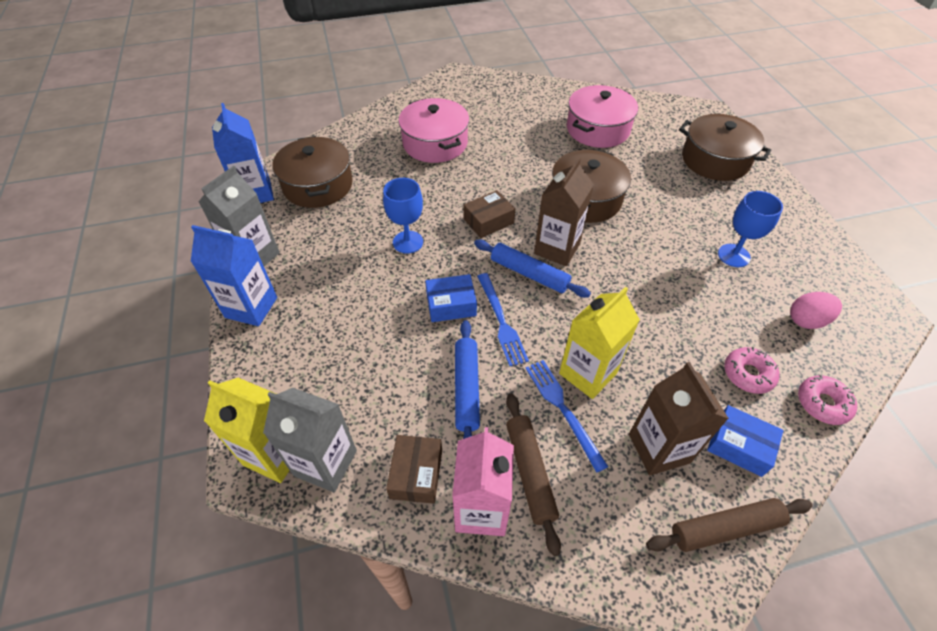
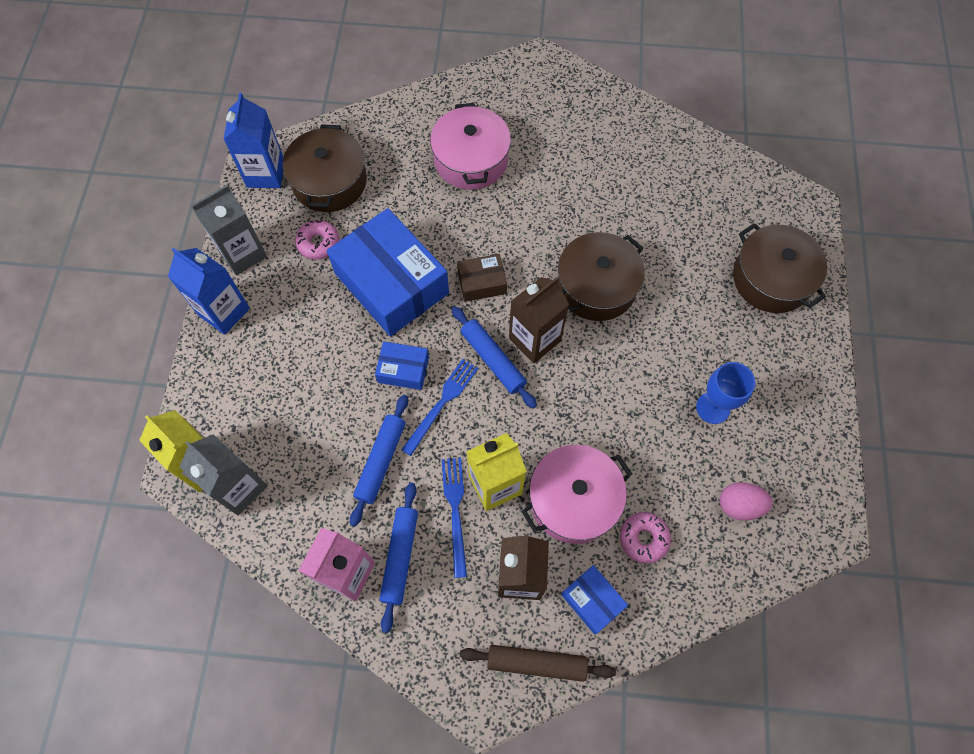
camera: 20 degrees right, 15 degrees up
(408, 242) = (391, 283): blue goblet -> blue box
(416, 473) = (308, 523): brown box -> none
(501, 321) = (442, 403): blue fork -> blue fork turned 150 degrees counterclockwise
(530, 472) = (400, 557): brown rolling pin -> blue rolling pin
(598, 129) = (661, 193): pink pot -> pink pot (573, 500)
(822, 403) = (695, 591): pink donut -> pink donut (318, 243)

